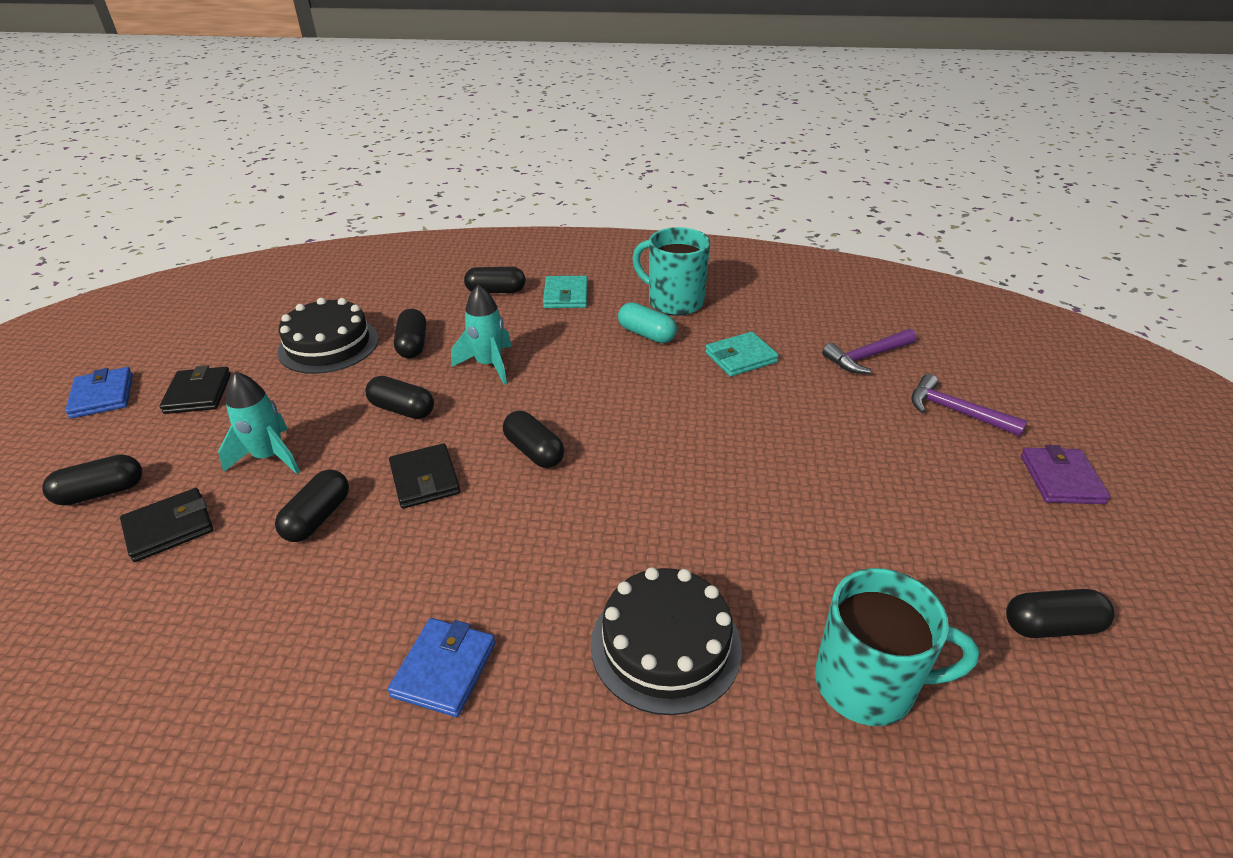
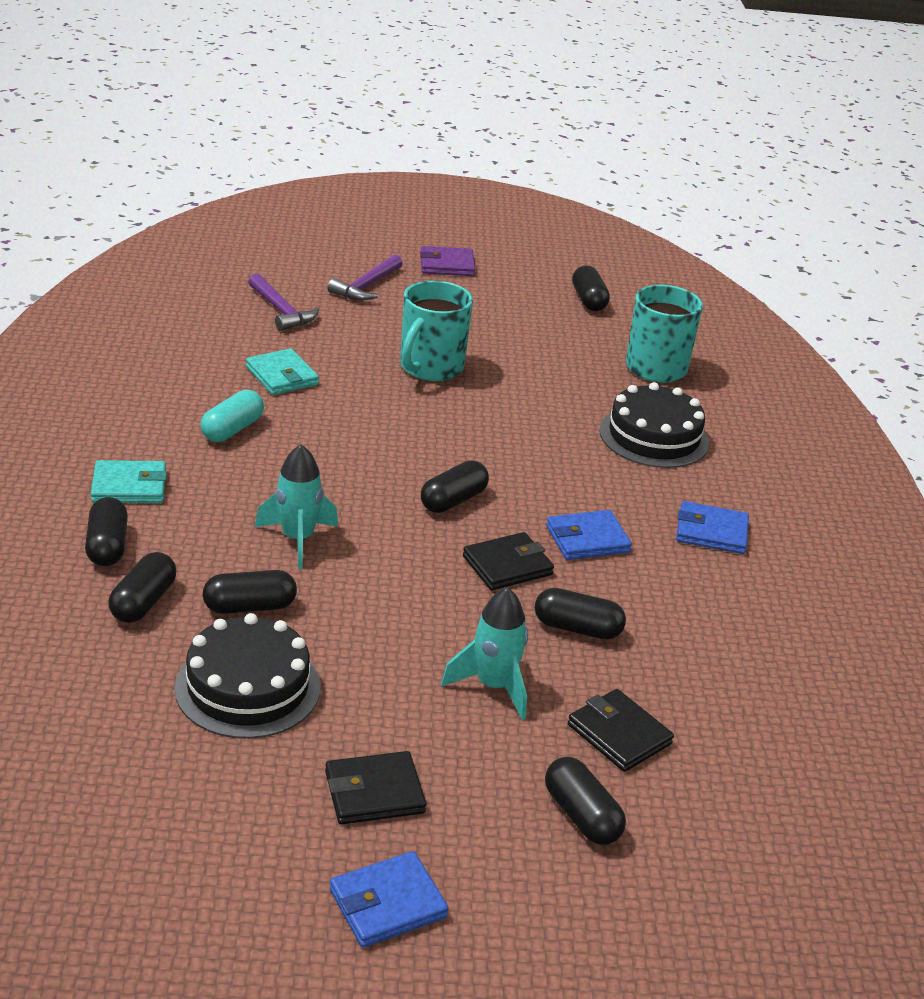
camera: 100 degrees left, 5 degrees down
(402, 409) = (393, 596): black capsule -> black capsule (143, 602)
(453, 544) = (587, 539): none -> blue wallet
(674, 302) = (157, 408): turquoise mug -> turquoise mug (430, 367)

